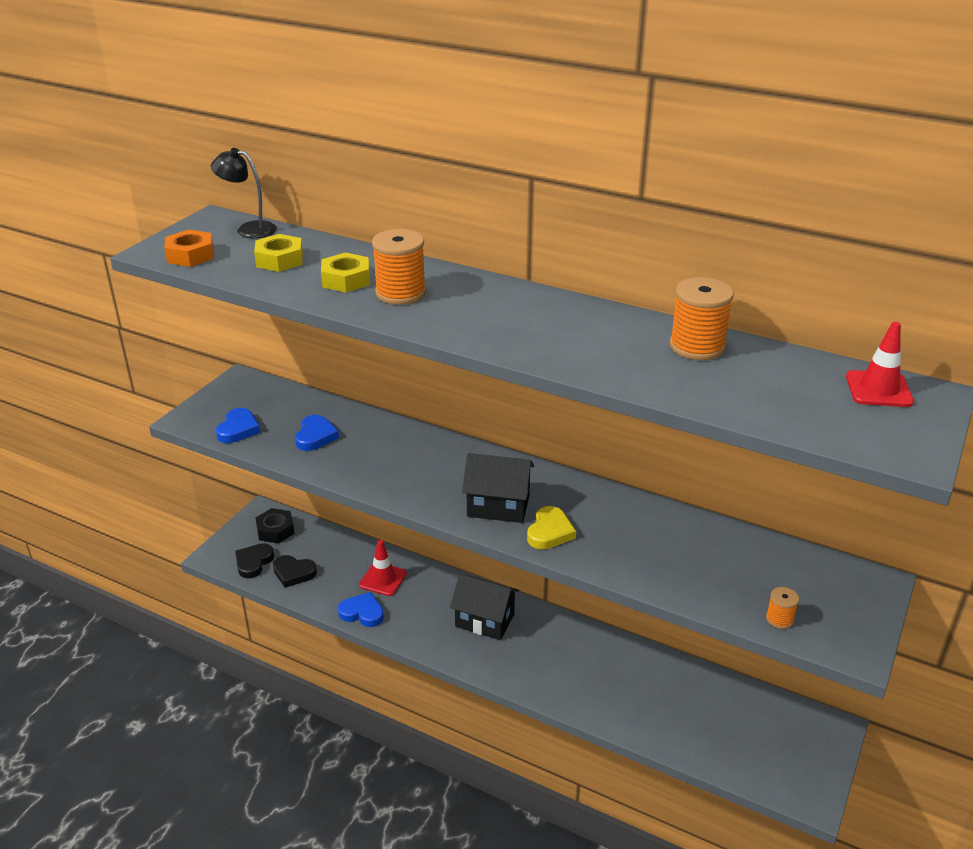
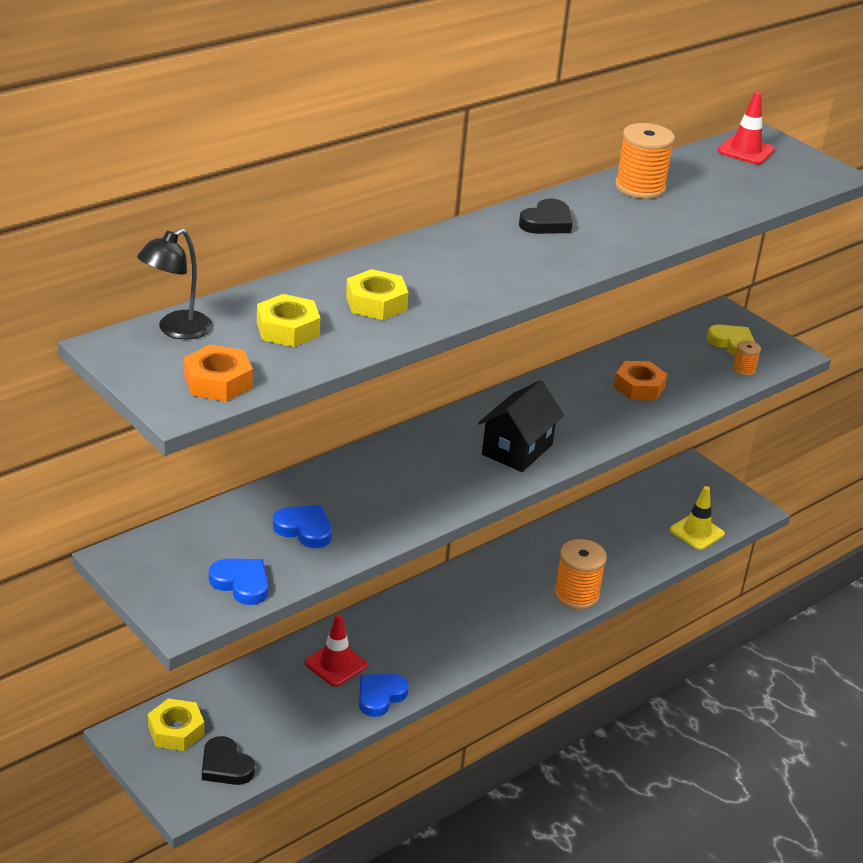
camera: 70 degrees left, 0 degrees up
(275, 530) = (176, 731): black nut -> yellow nut
(293, 573) = (272, 734): black heart -> black heart (546, 222)
(400, 293) = (434, 282): orange spool -> orange spool (576, 594)
(484, 620) = (450, 611): black house -> none
(550, 532) = (574, 434): yellow heart -> yellow heart (732, 343)
(667, 553) = (639, 387): none -> orange nut
(729, 758) = (697, 532): none -> yellow traffic cone

